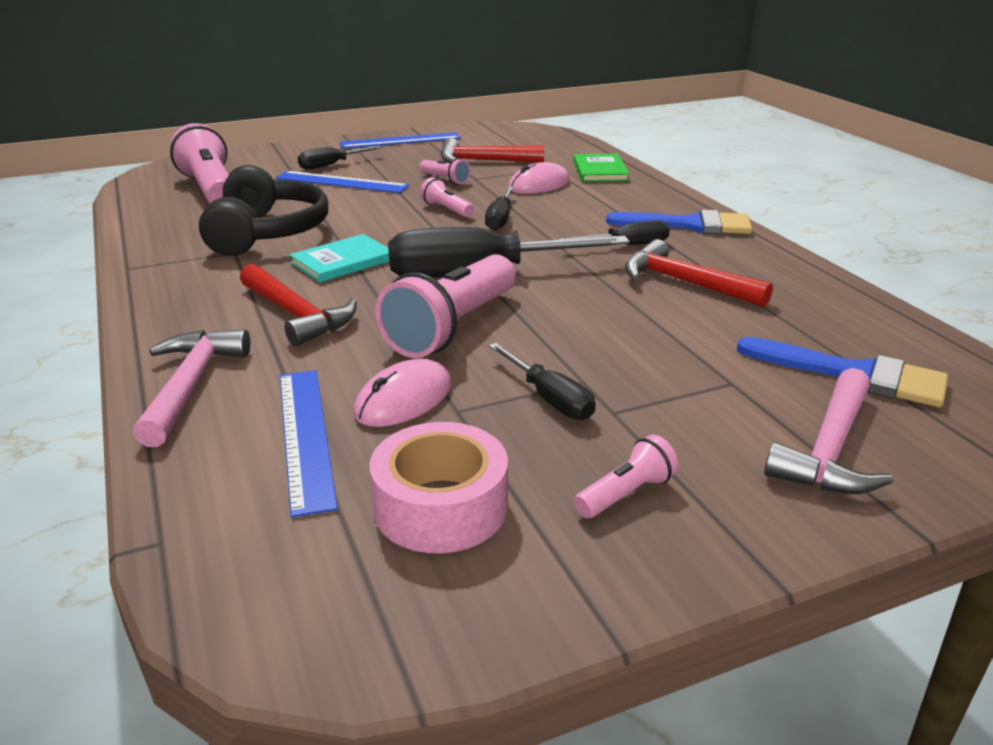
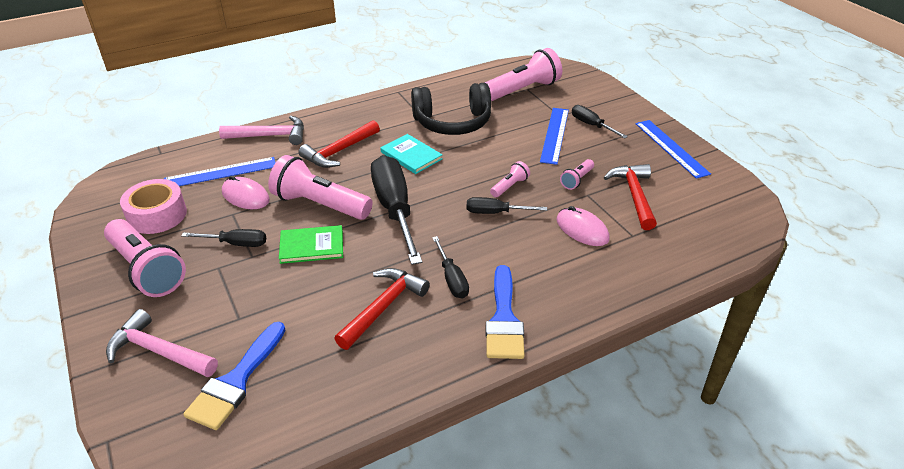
camera: 85 degrees right, 10 degrees up
(549, 398) = (236, 244): black screwdriver -> black screwdriver turned 135 degrees counterclockwise
(600, 170) = (636, 266): green book -> green book (312, 246)
(626, 494) = (147, 270): pink flashlight -> pink flashlight, size x2.12

